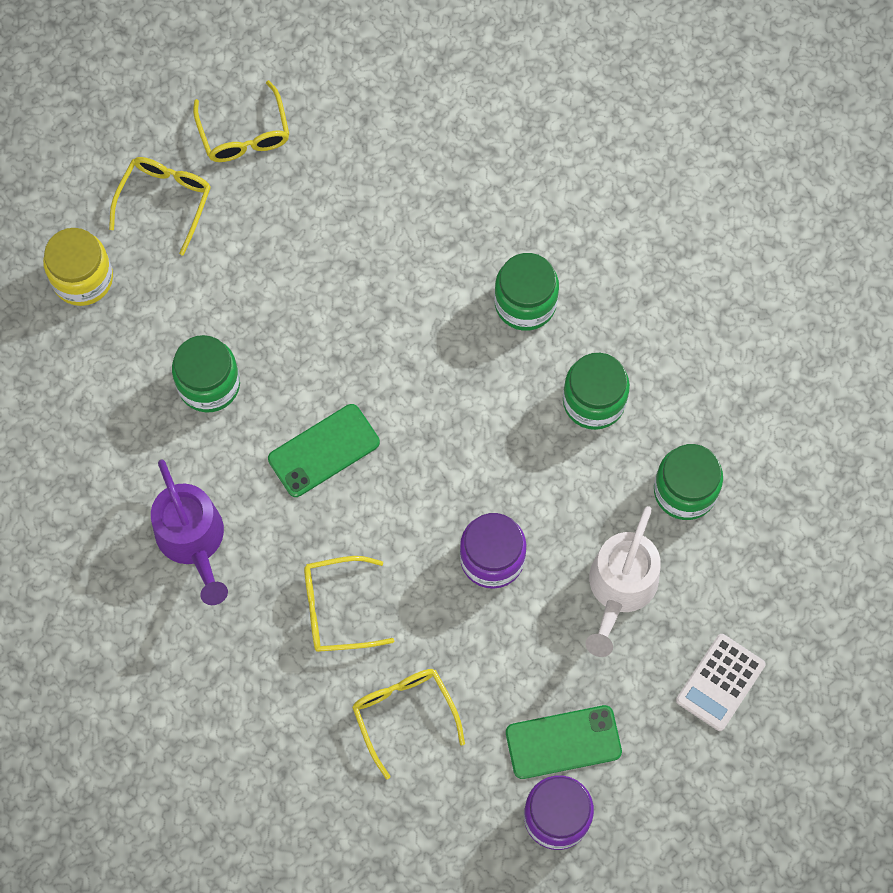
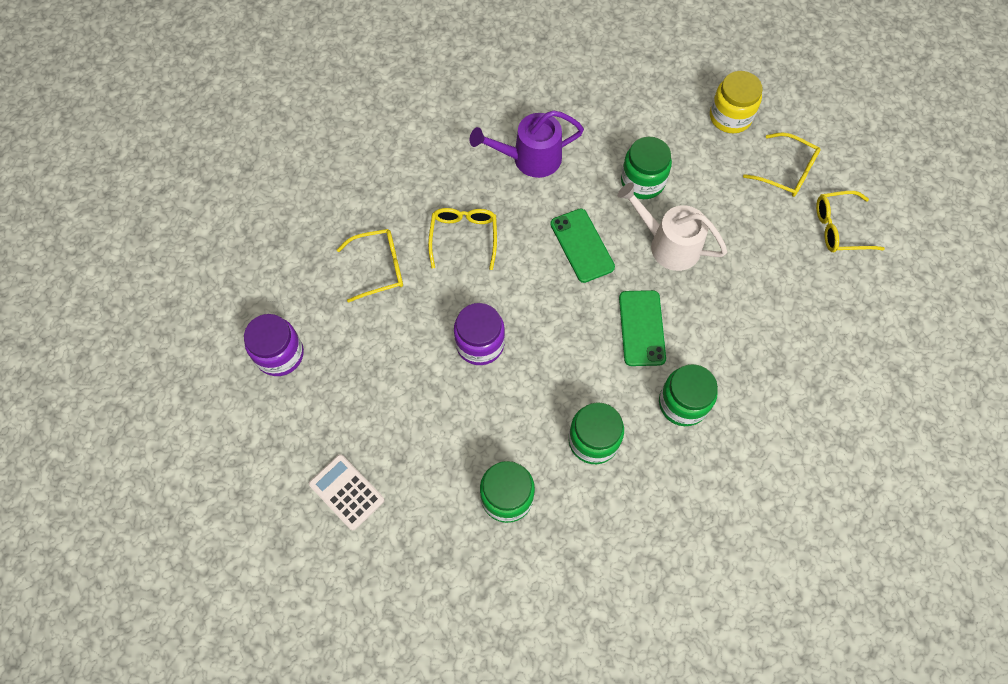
camera: 100 degrees right, 5 degrees down
(563, 742) = (332, 368): green phone -> green phone (642, 328)
(619, 589) = (437, 430): white watering can -> white watering can (668, 244)

